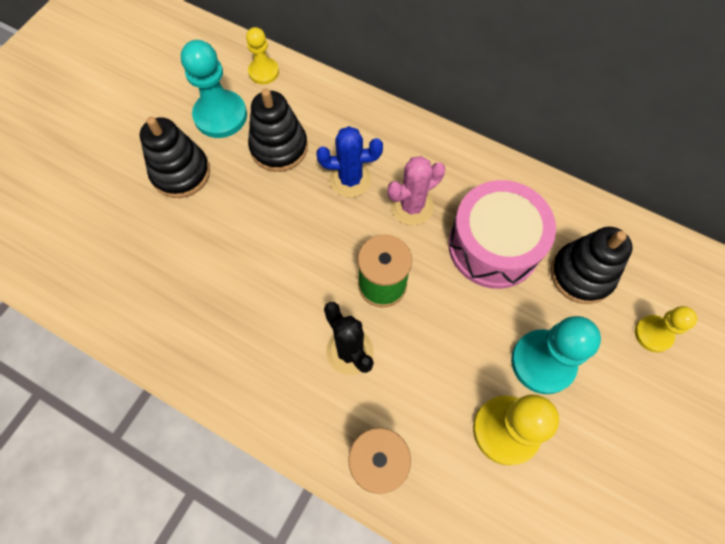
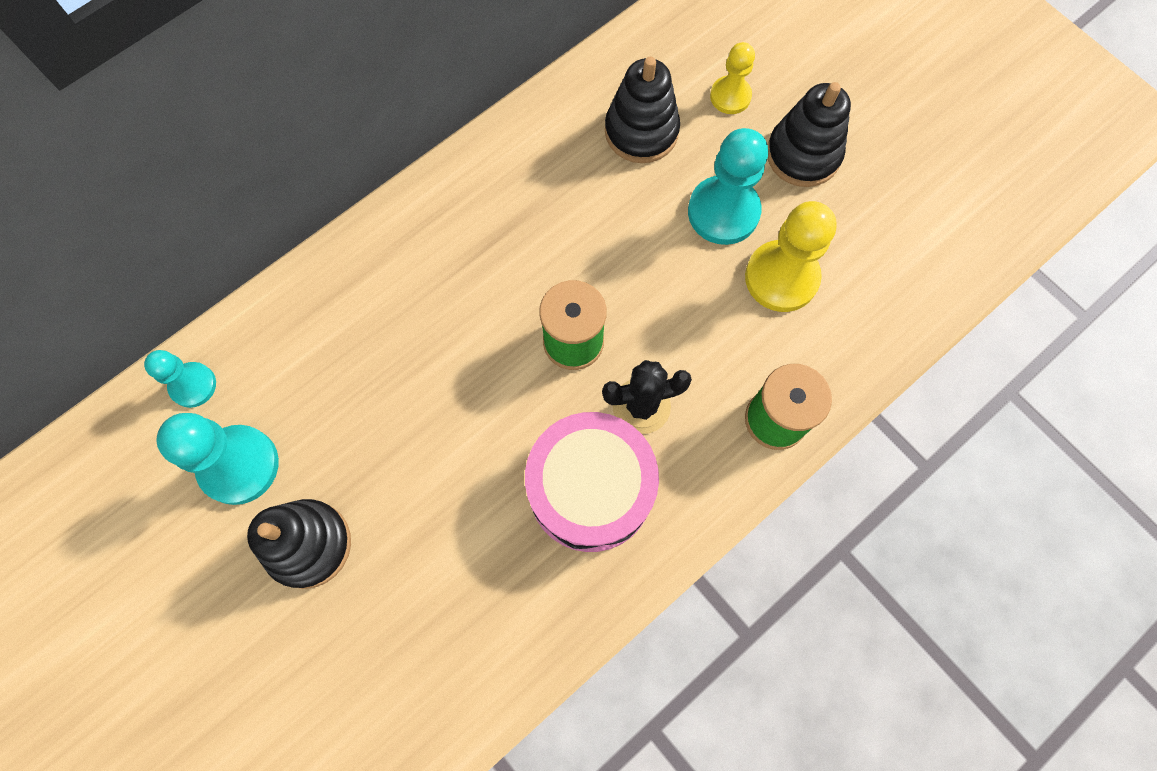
camera: 70 degrees left, 5 degrees up
(263, 72) = (193, 385): yellow pawn -> turquoise pawn
(279, 147) = (328, 402): black stacking toy -> black stacking toy (803, 154)
(350, 179) = (417, 329): blue cactus -> none
(412, 206) = (486, 271): pink cactus -> none
(493, 246) = (573, 204): pink drum -> pink drum (590, 489)

